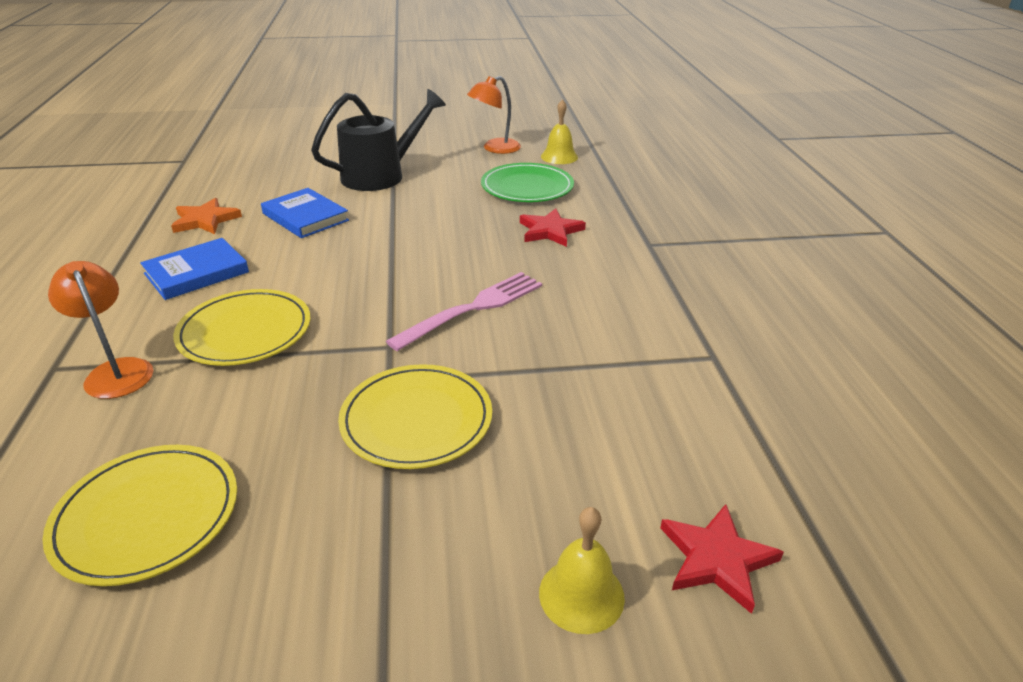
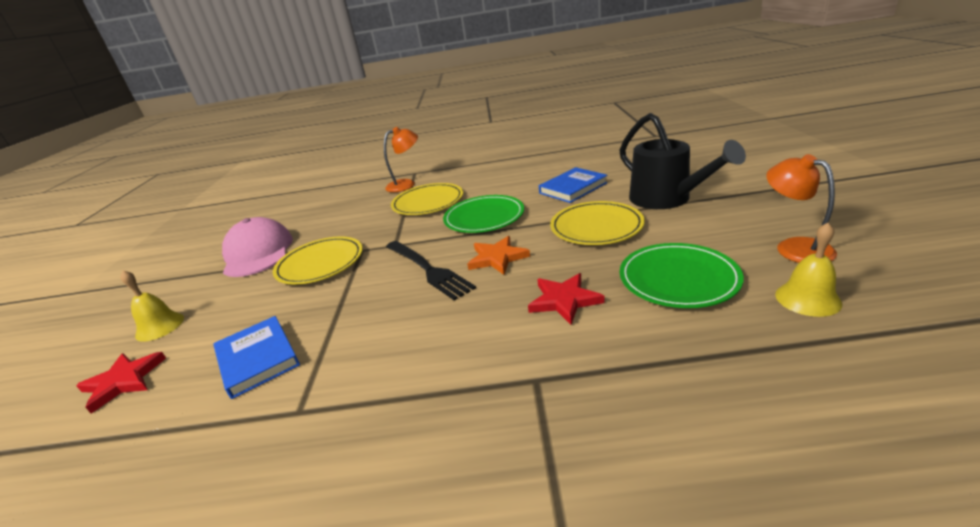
camera: 100 degrees right, 5 degrees down
(147, 516) = (305, 214): yellow plate -> yellow plate (596, 227)
(196, 273) = (494, 177): blue book -> blue book (258, 359)
(205, 220) = (562, 163): orange star -> orange star (497, 258)
(326, 542) = (258, 253): none -> pink cap
(347, 276) = (484, 217): none -> green plate
(473, 309) = (428, 269): pink fork -> black fork

